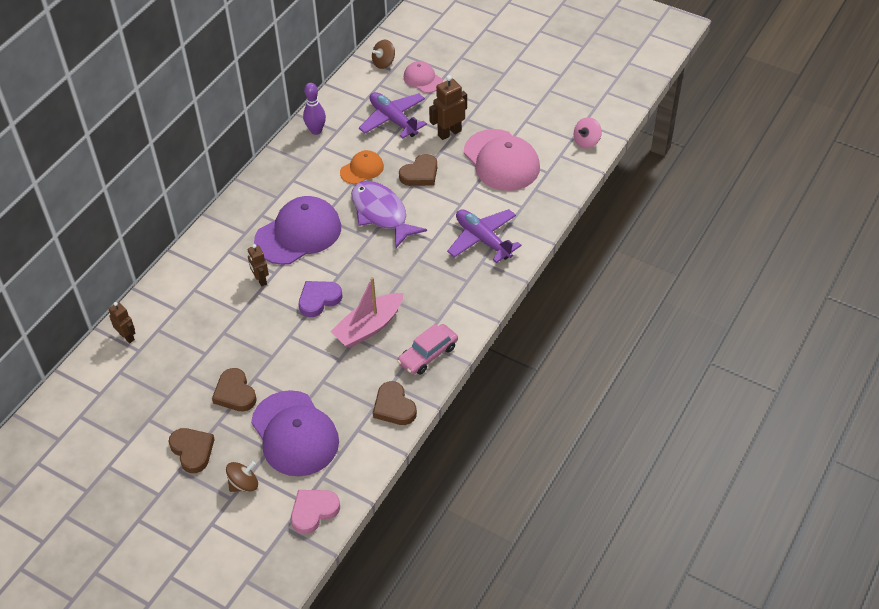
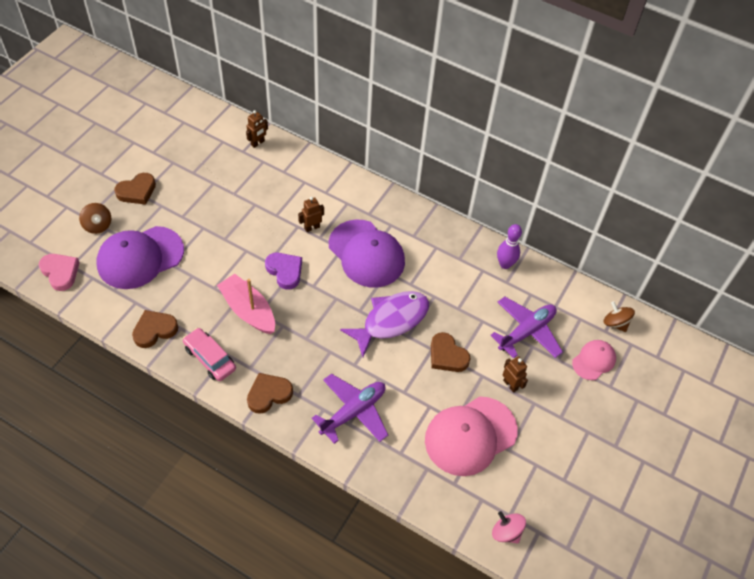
camera: 85 degrees right, 5 degrees up
(235, 393) = (189, 215): brown heart -> brown heart (268, 394)
(362, 169) = (452, 304): orange cap -> none
(449, 133) = (510, 384): brown robot -> brown robot, size x0.65

